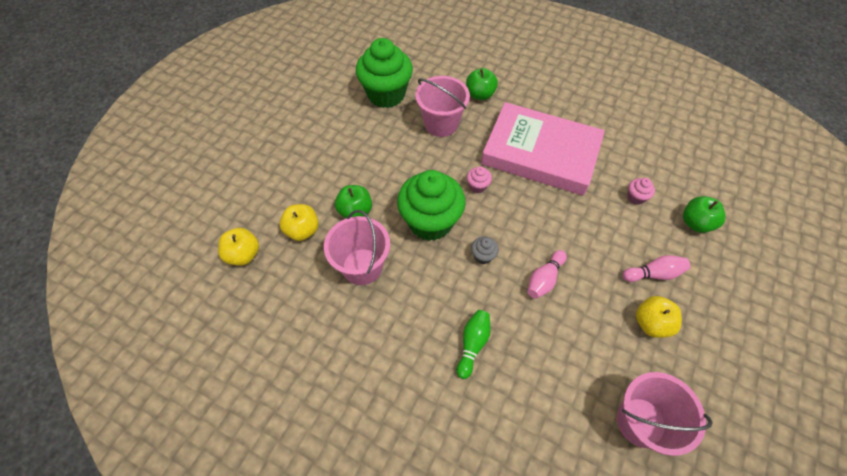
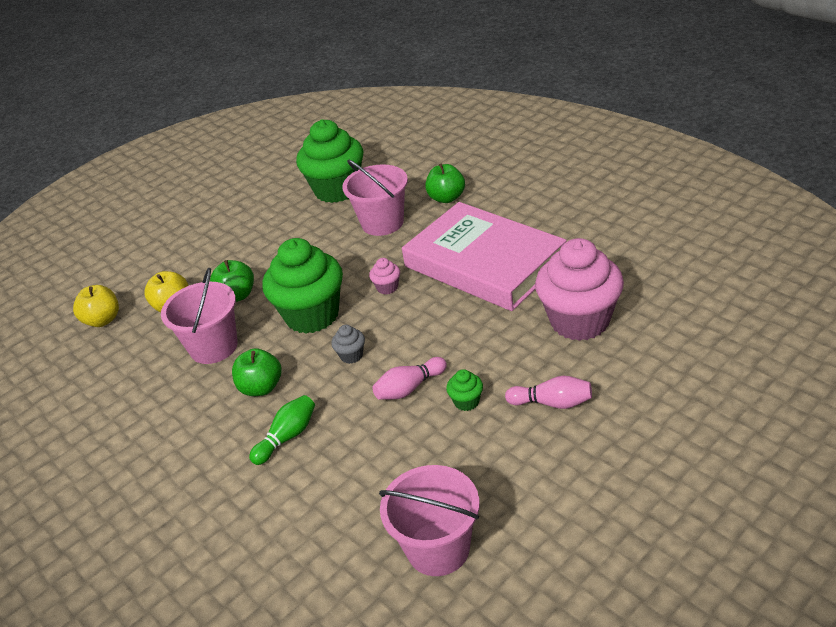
camera: 25 degrees right, 20 degrees down
(593, 284) = (466, 402): none -> green cupcake
(635, 197) = (579, 321): pink cupcake -> pink cupcake, size x2.49
(651, 323) = (516, 453): yellow apple -> none
(695, 223) = (645, 358): green apple -> green apple (261, 388)

